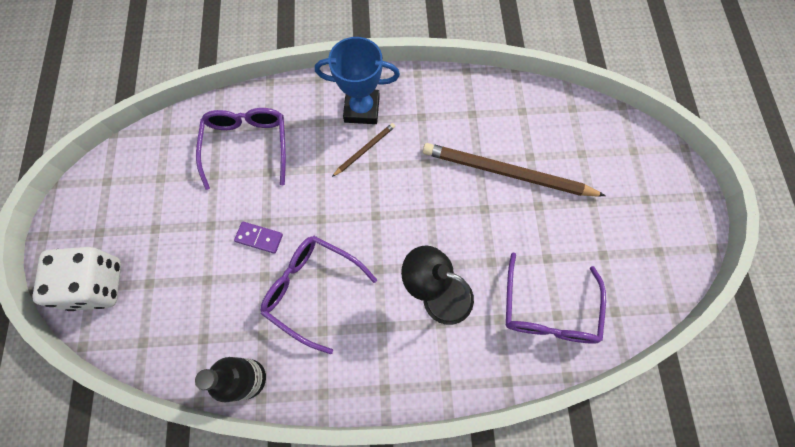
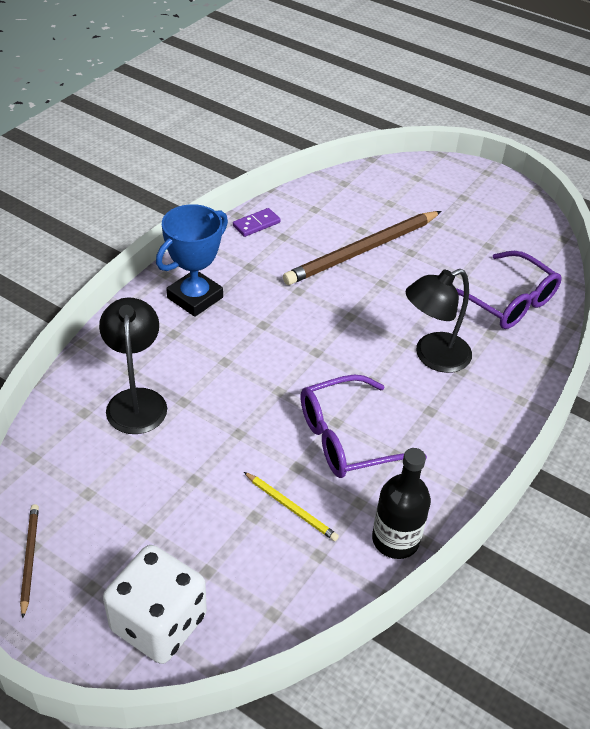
camera: 55 degrees left, 25 degrees down
(228, 296) = (291, 508): none -> yellow pencil
(247, 147) = (136, 400): purple glasses -> black lamp
(259, 238) = (251, 447): purple domino -> purple domino (256, 224)
(365, 150) = (240, 320): brown pencil -> brown pencil (29, 559)

